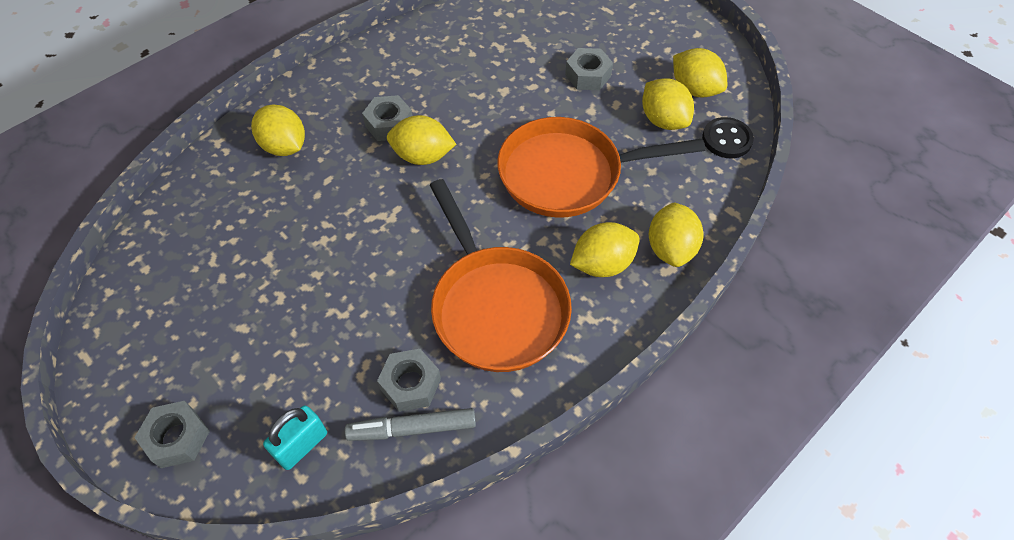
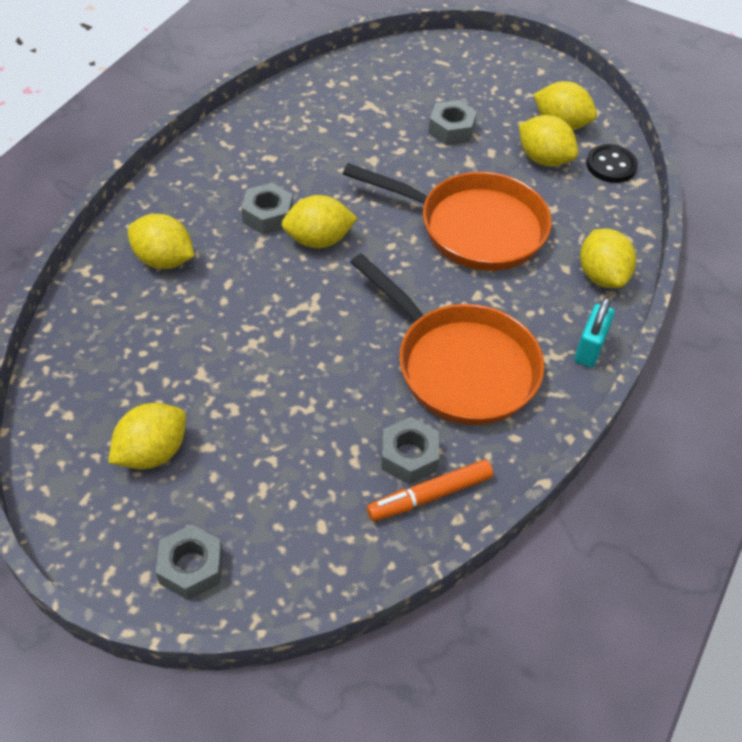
camera: 20 degrees left, 5 degrees down
(302, 445) = (326, 540): turquoise padlock -> turquoise padlock (589, 349)
(412, 428) = (429, 495): grey marker -> orange marker
(568, 174) = (474, 227): orange pan -> orange pan turned 135 degrees counterclockwise
(602, 264) = (544, 304): yellow lemon -> yellow lemon (152, 452)

